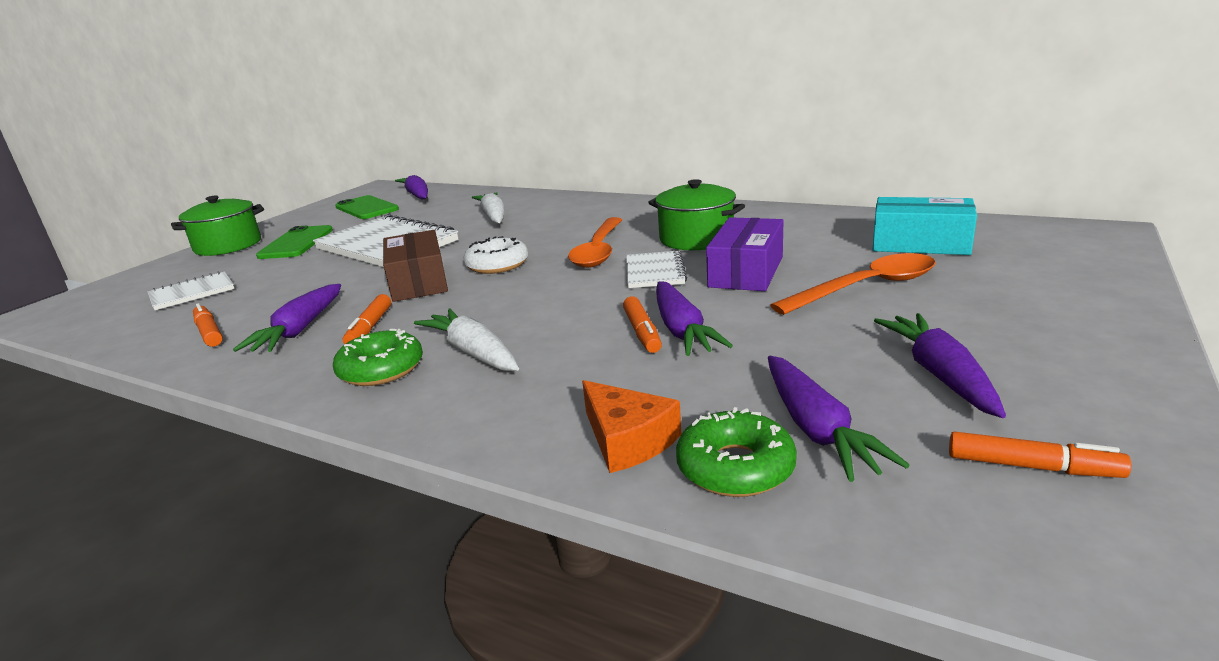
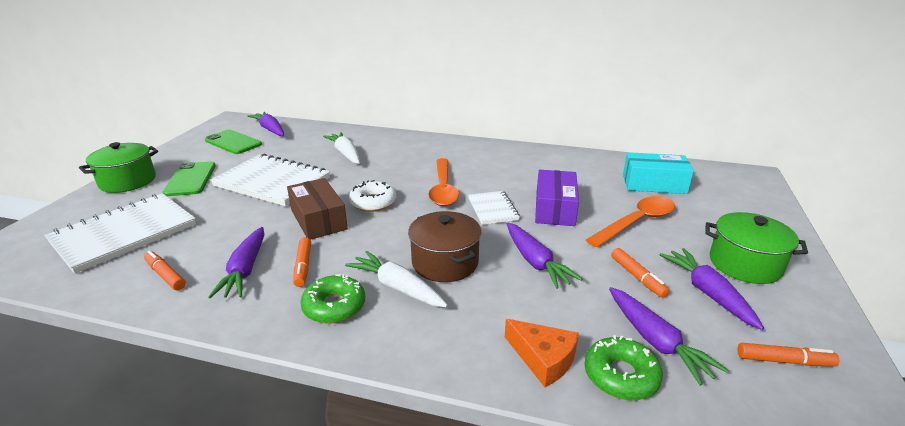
camera: 15 degrees left, 5 degrees up
(192, 293) = (124, 234): white notebook -> white notebook, size x1.92
(553, 328) = (445, 263): none -> brown pot
(642, 332) = (509, 264): orange marker -> orange marker (637, 277)
(696, 239) = (507, 178): green pot -> green pot (745, 264)

